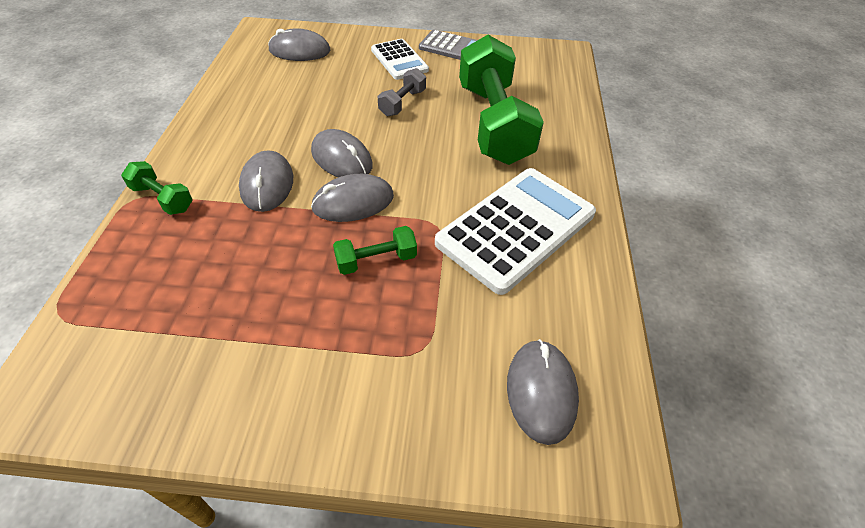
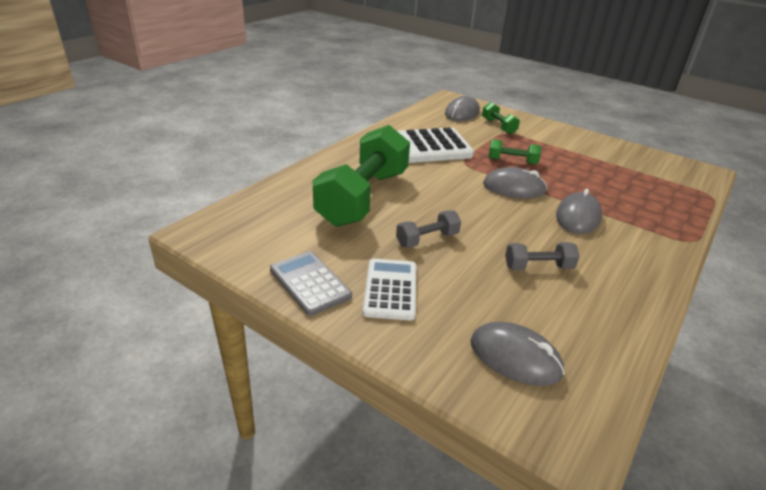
camera: 150 degrees left, 15 degrees down
(162, 198) = (665, 233): green dumbbell -> green dumbbell (498, 126)
(298, 111) = (538, 267): none -> grey dumbbell
(342, 158) = (510, 214): grey mouse -> none

